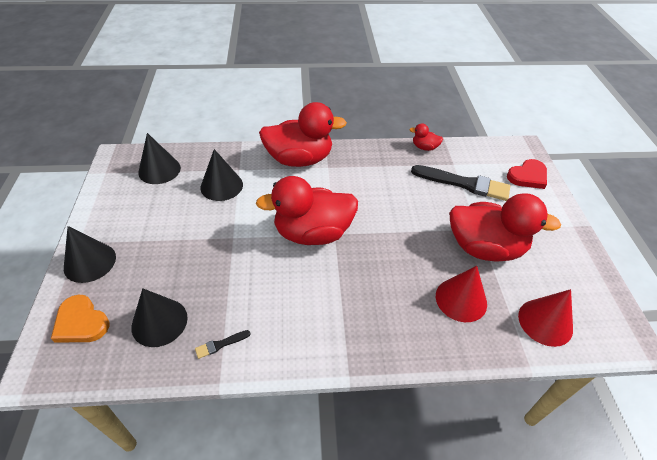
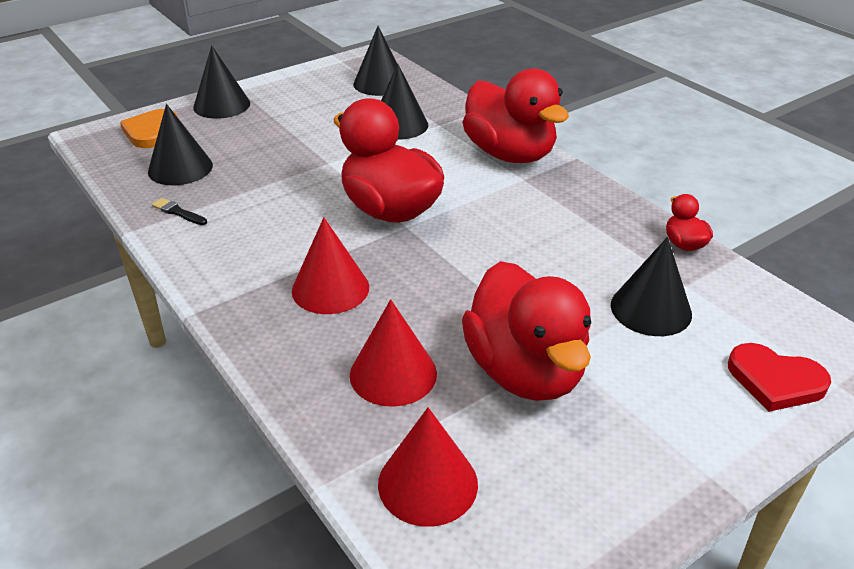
camera: 60 degrees right, 10 degrees down
(370, 294) = (330, 288): none -> red cone
(464, 184) = (651, 309): black brush -> black cone

